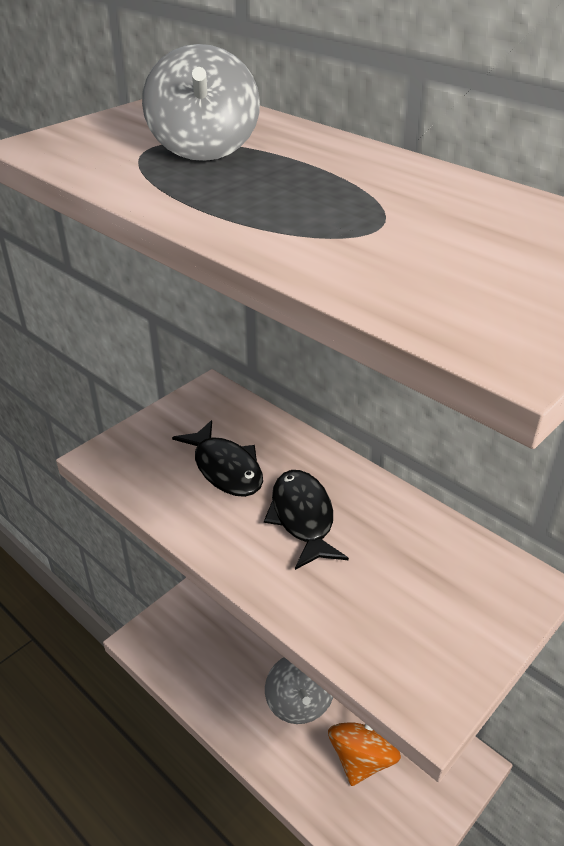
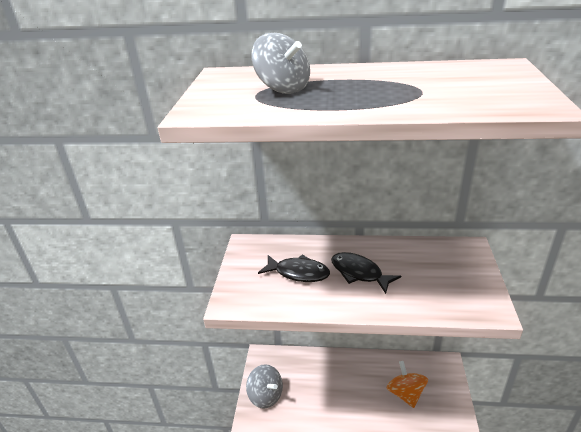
camera: 35 degrees left, 5 degrees down
(299, 702) = (357, 390): grey spinning top -> grey spinning top (266, 395)

